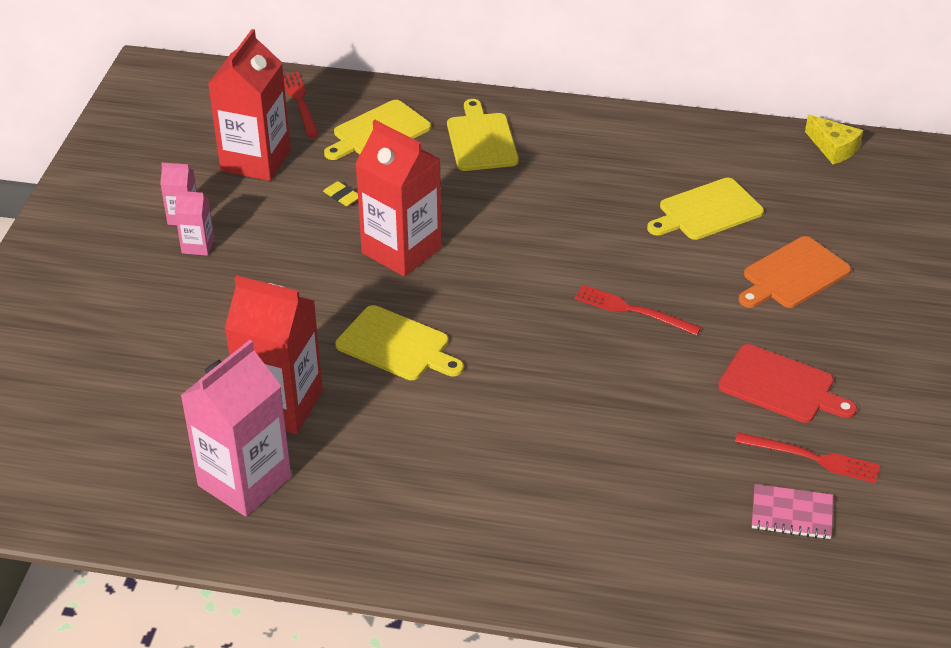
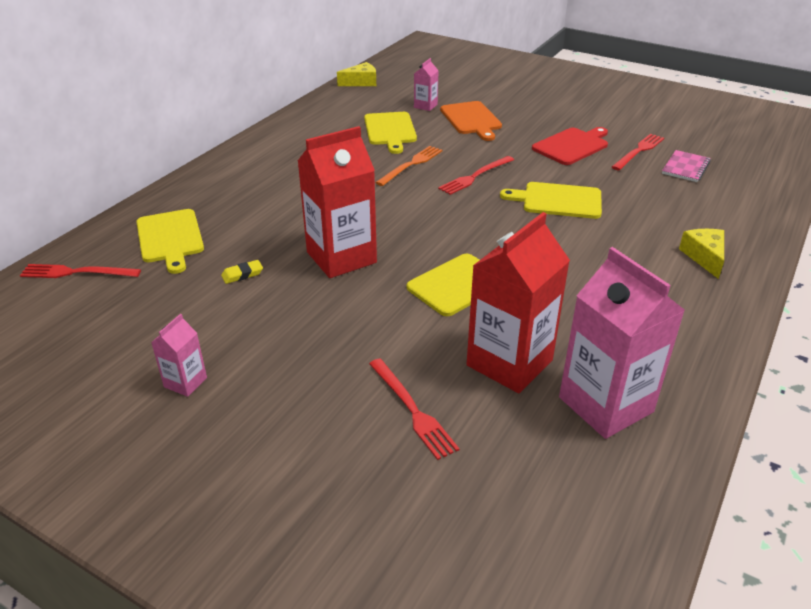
camera: 70 degrees left, 5 degrees down
(194, 355) = (412, 410): none -> red fork
(198, 246) = (241, 379): pink carton -> pink carton (425, 106)
(255, 160) = (139, 316): red carton -> none
(481, 140) = (232, 193): yellow cutting board -> yellow cutting board (558, 201)
(550, 544) = (704, 257): none -> yellow cheese
(627, 250) = (411, 165): none -> orange fork

